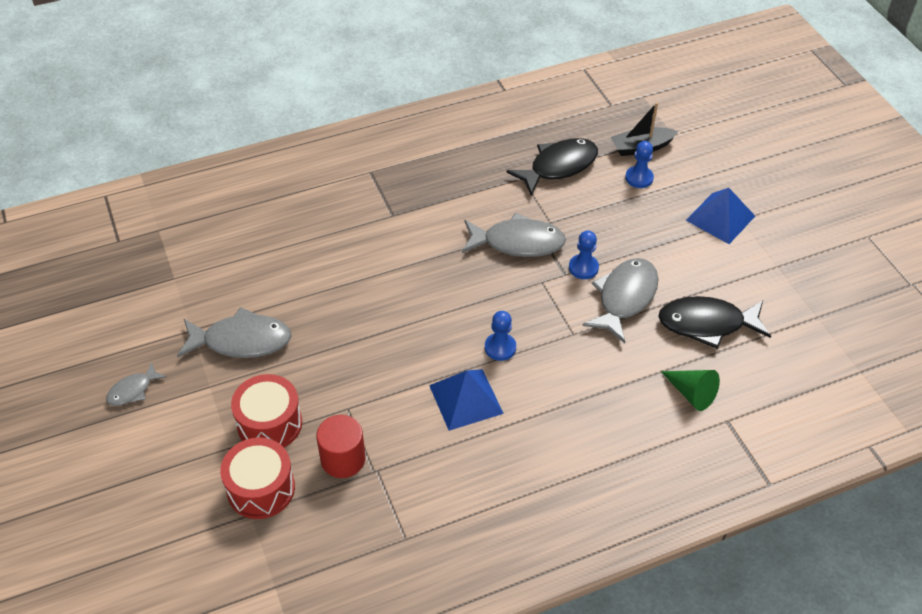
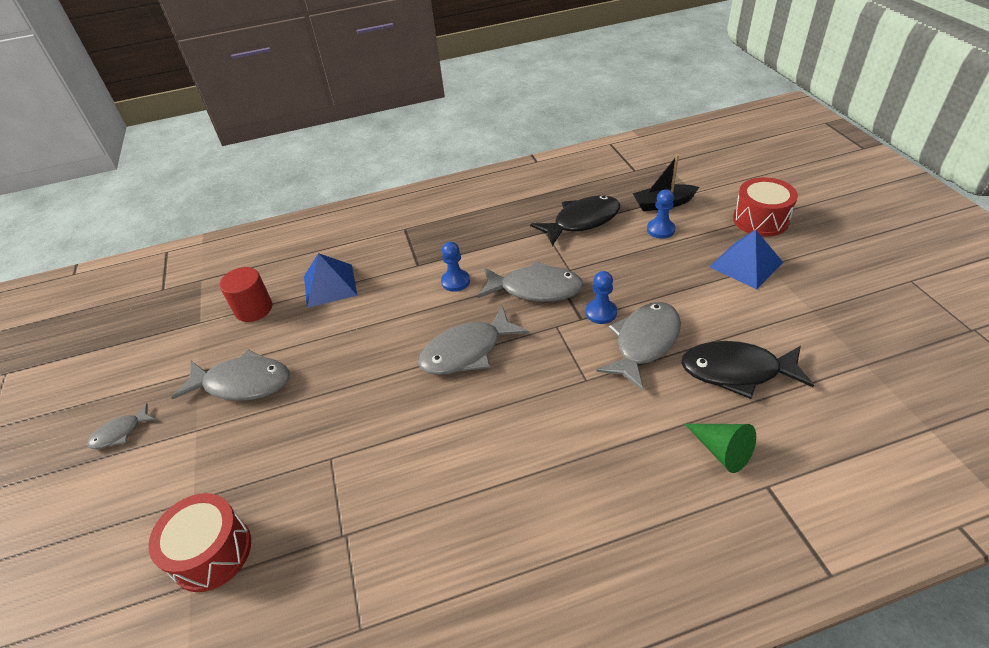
camera: 10 degrees right, 5 degrees down
(269, 423) = (244, 473): red drum -> red drum (760, 220)
(343, 459) = (311, 519): red cylinder -> red cylinder (254, 309)
(458, 307) = (467, 351): none -> grey fish
(465, 399) = (460, 451): blue pyramid -> blue pyramid (330, 285)
(500, 348) = (505, 394): blue pawn -> blue pawn (455, 281)

